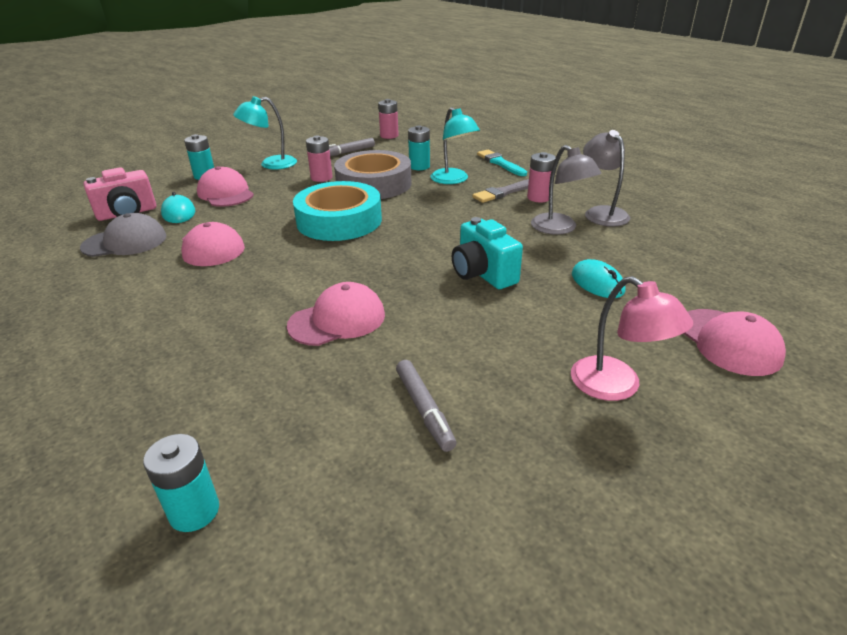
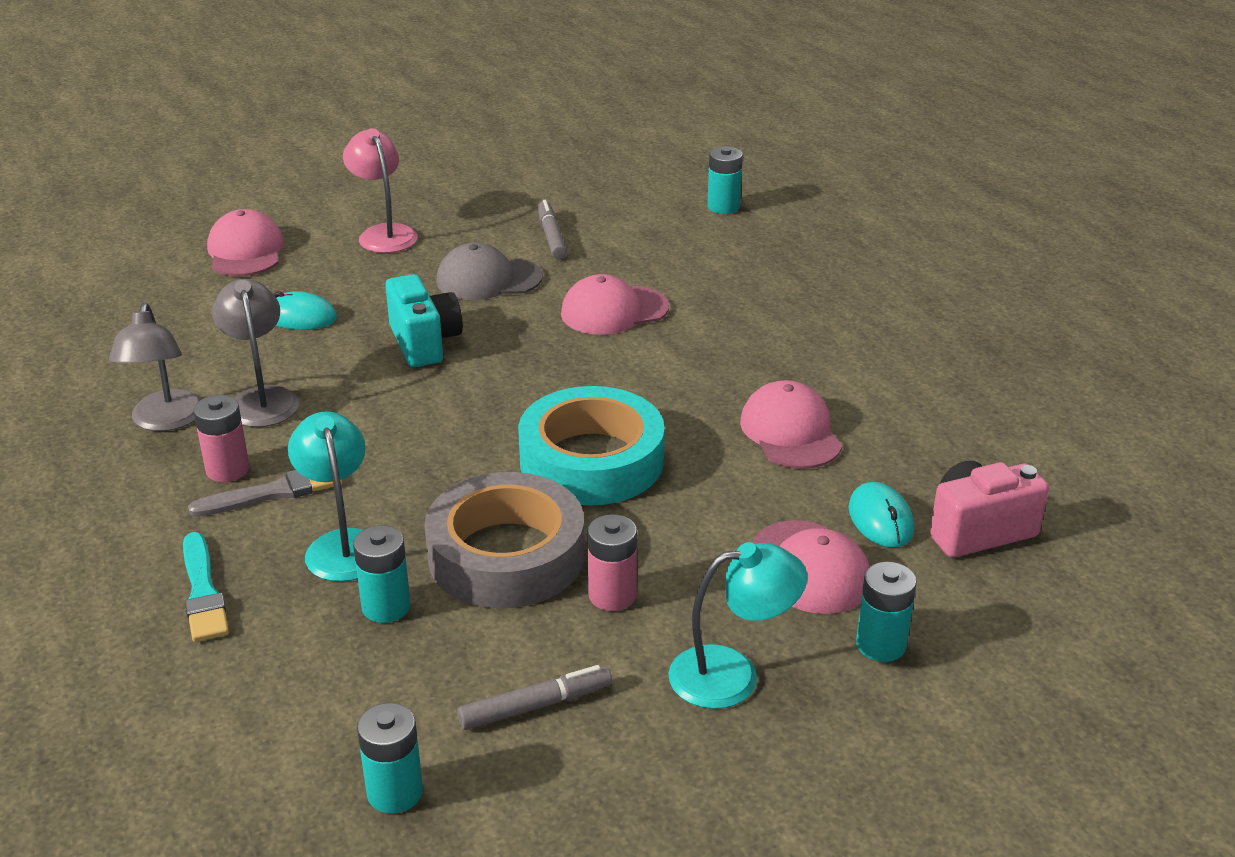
camera: 170 degrees left, 0 degrees up
(125, 242) = (934, 459): grey cap -> grey cap (488, 279)
(389, 136) = (395, 792): pink battery -> turquoise battery
(597, 283) = (300, 317): turquoise mouse -> turquoise mouse turned 60 degrees counterclockwise

